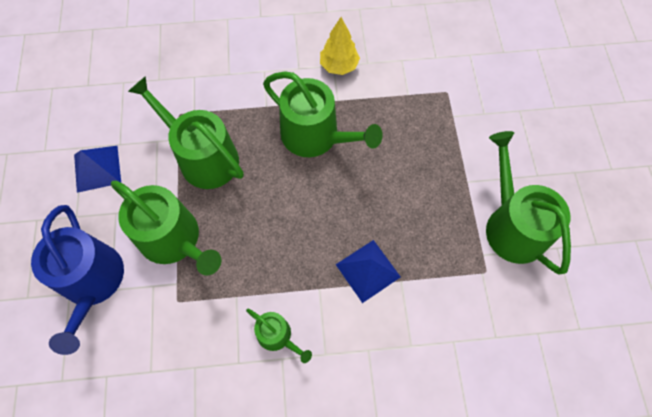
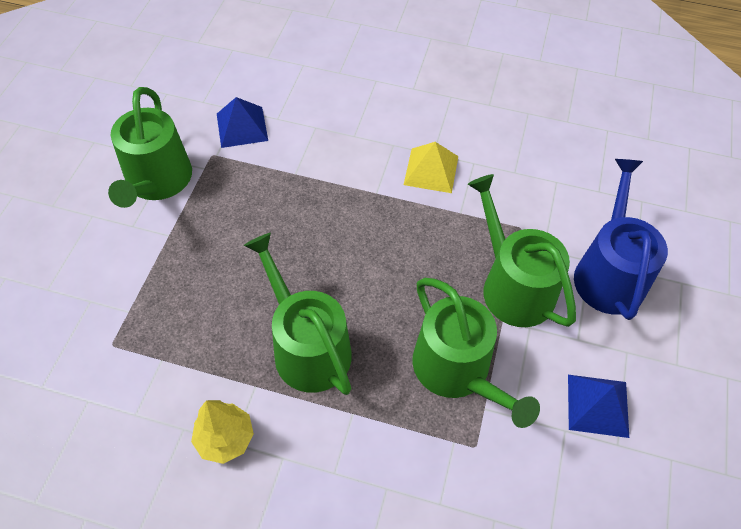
camera: 160 degrees left, 10 degrees down
(277, 336) = (431, 170): green watering can -> yellow pyramid
(368, 270) = (322, 191): blue pyramid -> blue pyramid (242, 127)

